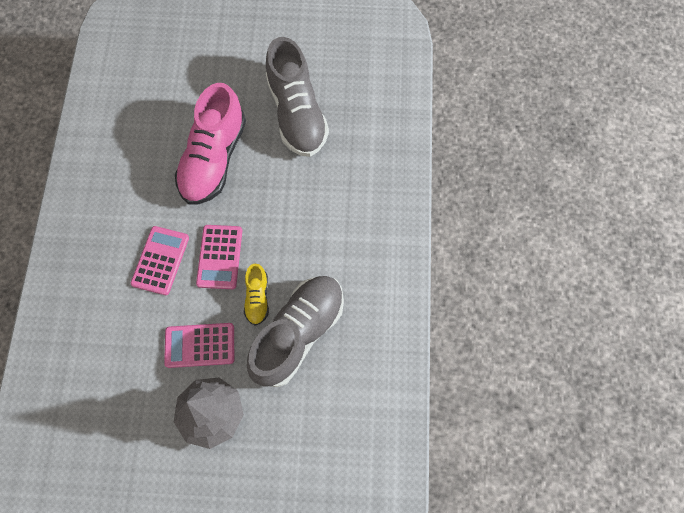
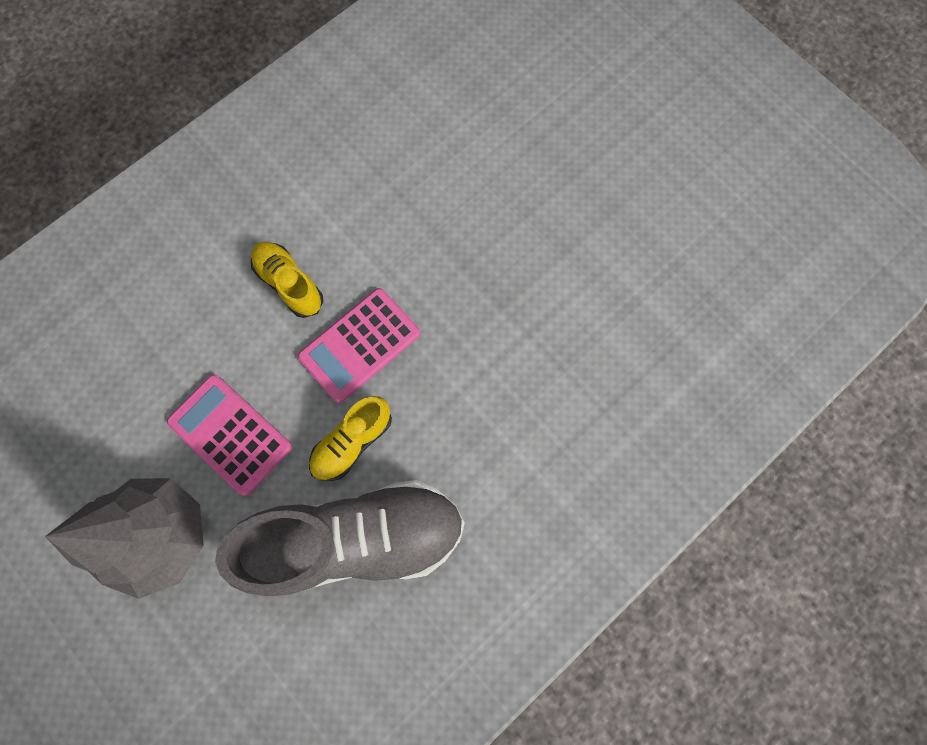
camera: 45 degrees right, 5 degrees up
(160, 260) = (289, 284): pink calculator -> yellow shoe
(214, 159) = (474, 213): pink shoe -> none
(297, 113) = (635, 246): grey shoe -> none

